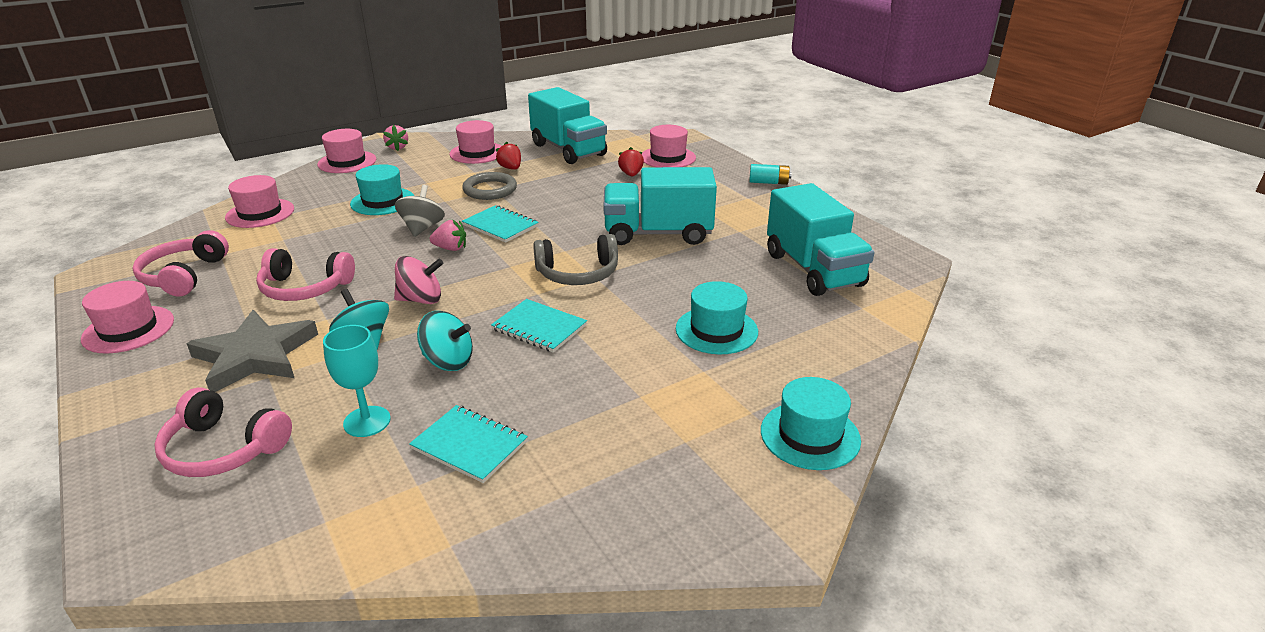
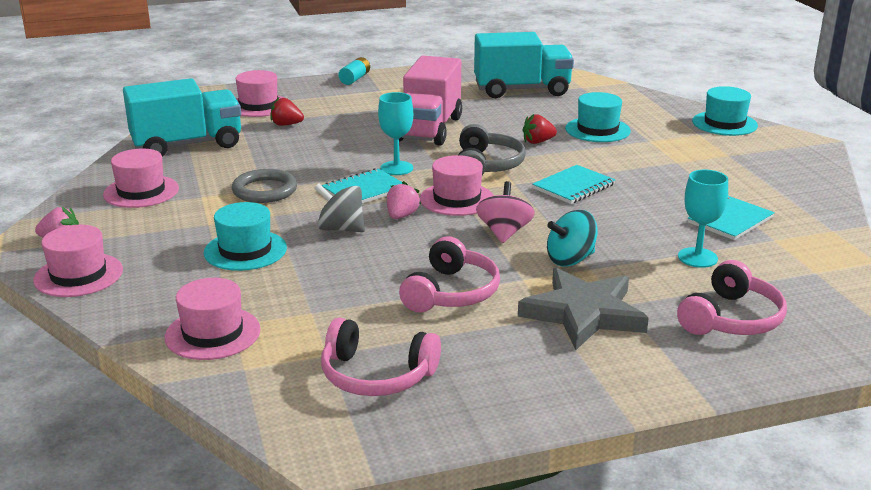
camera: 75 degrees left, 5 degrees down
(128, 329) = (502, 399): pink hat -> pink hat (457, 199)
(448, 361) = (616, 224): turquoise spinning top -> none
(510, 168) = (211, 177): red strawberry -> red strawberry (538, 142)
(553, 232) = (396, 168): none -> turquoise goblet
(658, 234) = (428, 129): turquoise truck -> pink truck

